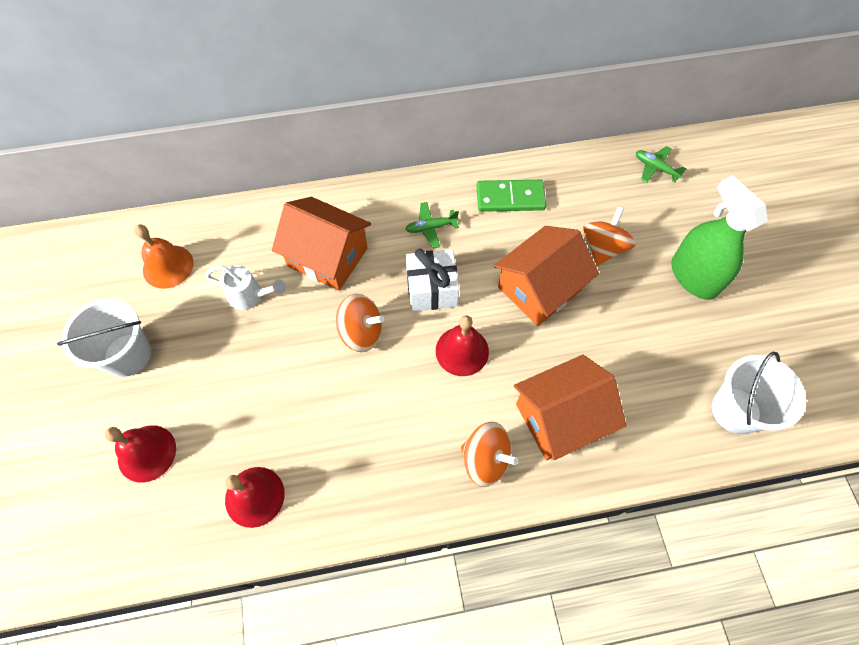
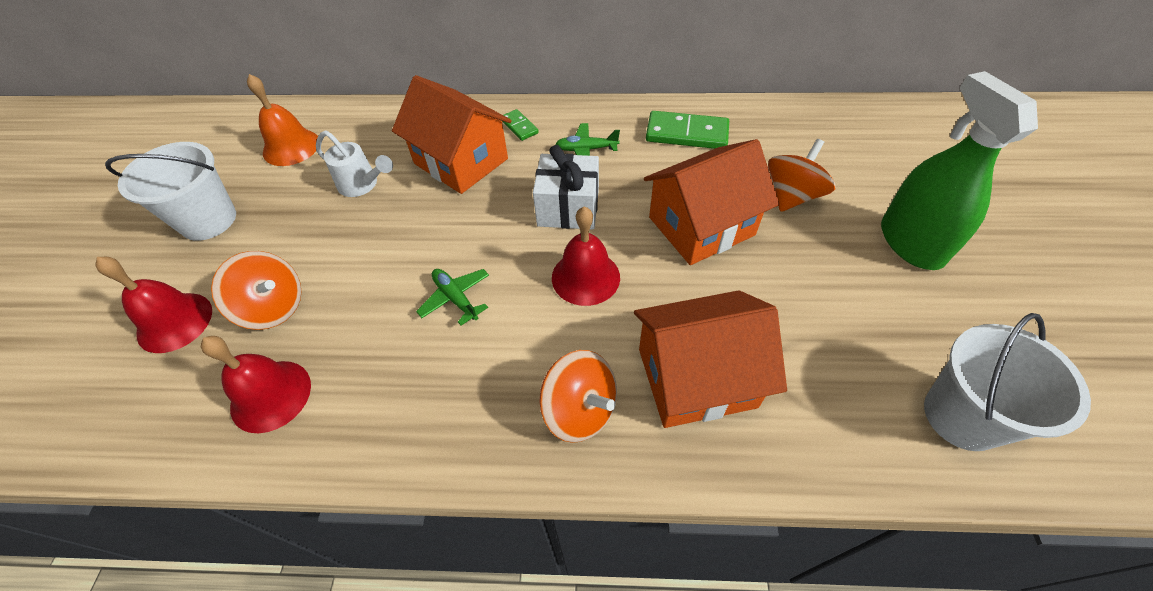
camera: 15 degrees right, 10 degrees down
(361, 332) = (471, 238): orange spinning top -> orange spinning top (273, 307)
(367, 212) = (519, 126): none -> green domino
(655, 168) = (872, 127): green plane -> green plane (456, 298)

